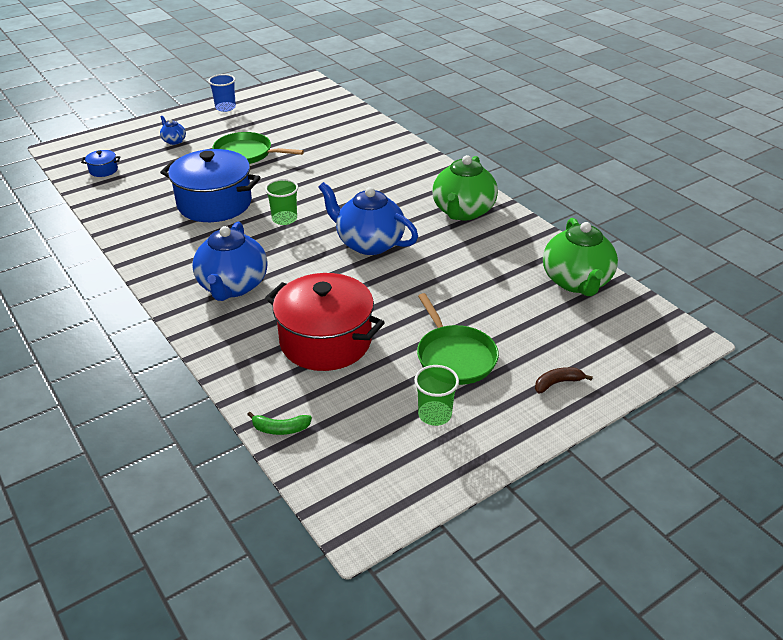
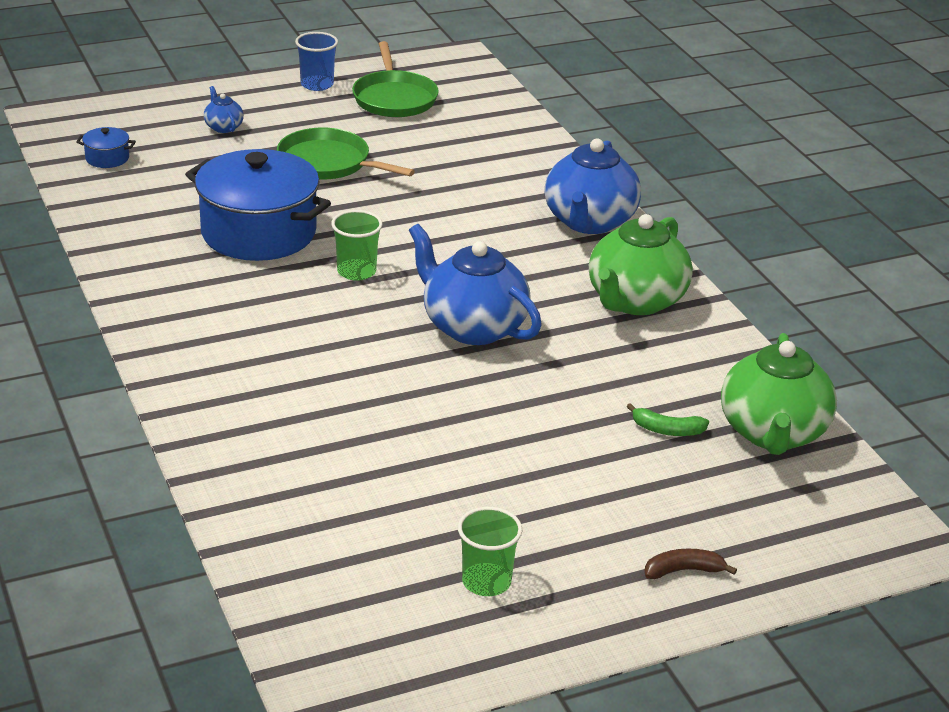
camera: 10 degrees right, 5 degrees down
(232, 286) = (251, 358): blue teapot -> blue teapot (589, 222)
(280, 429) = (262, 562): green banana -> green banana (667, 430)
(325, 341) = (362, 456): red pot -> none
(454, 357) = (544, 509): green pan -> green pan (394, 98)

